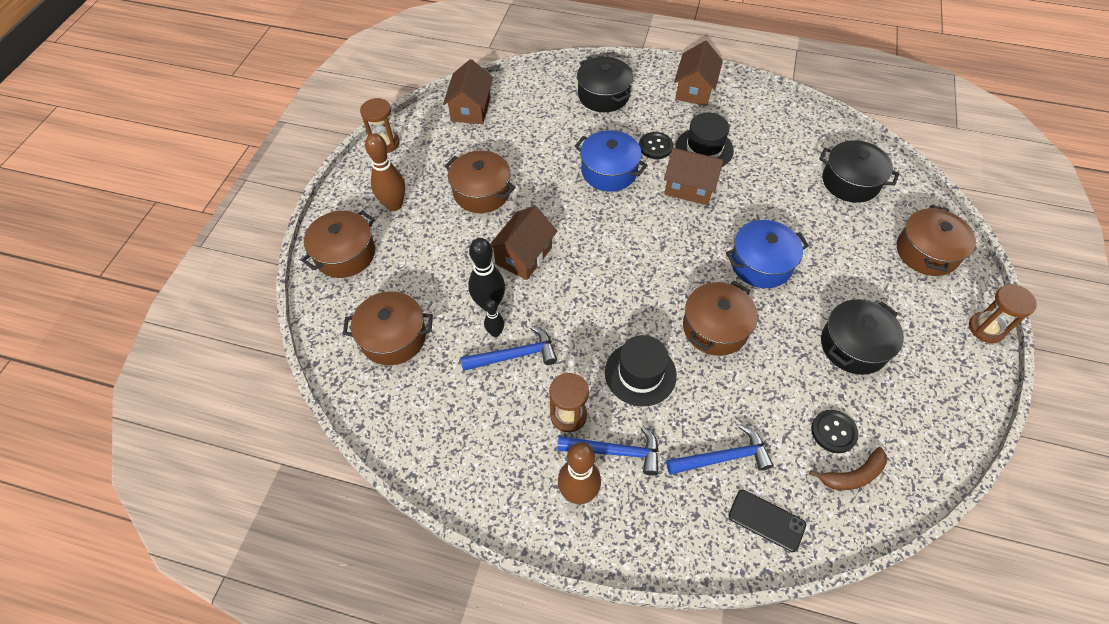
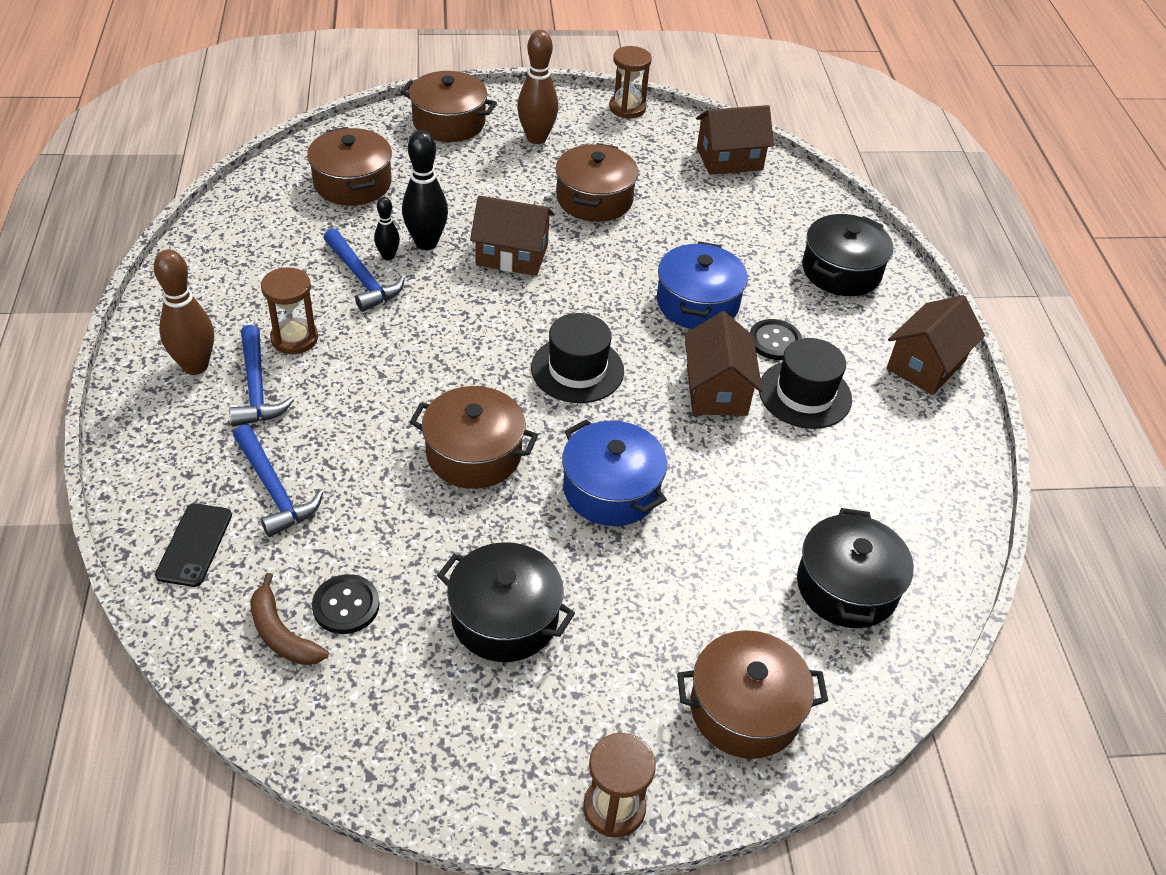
camera: 65 degrees right, 10 degrees down
(640, 373) = (374, 391): black hat -> black hat (577, 369)
(694, 90) = (925, 365): brown house -> brown house turned 45 degrees counterclockwise

